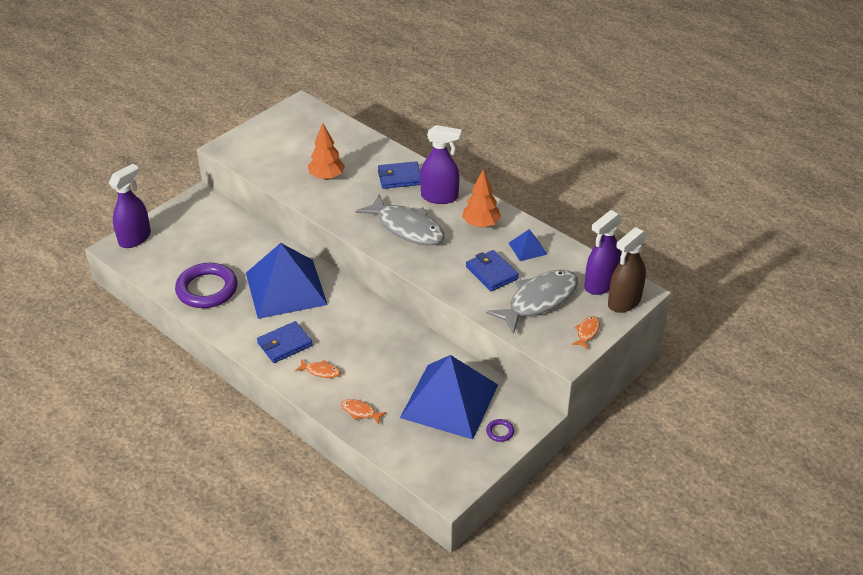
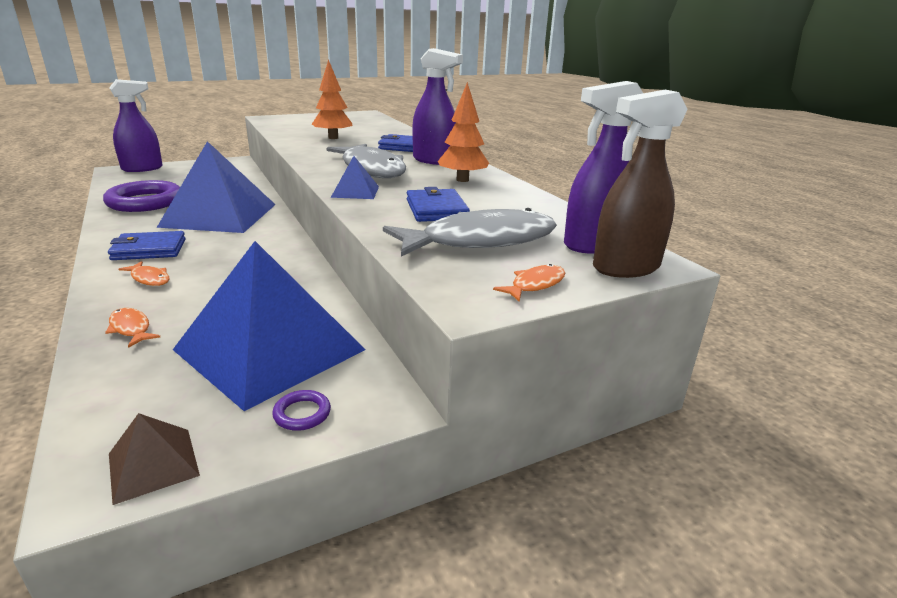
camera: 20 degrees right, 15 degrees down
(461, 475) = (153, 464): none -> brown pyramid
(527, 248) = (506, 202): blue pyramid -> blue pyramid (355, 191)

